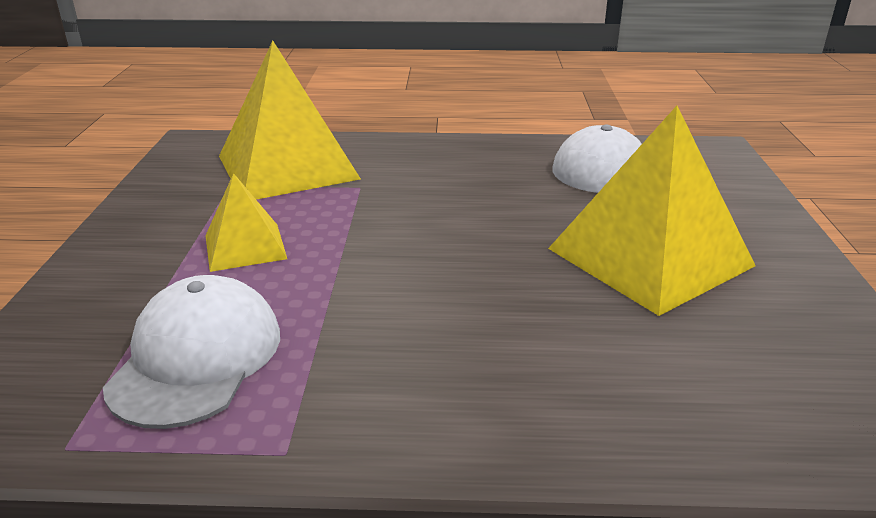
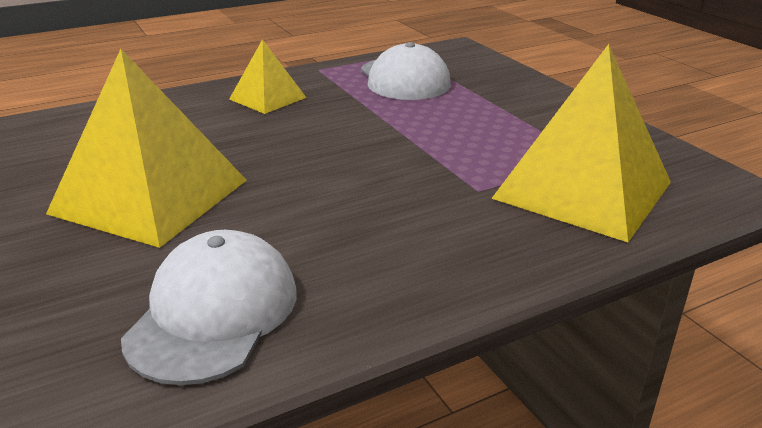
camera: 150 degrees right, 0 degrees up
(245, 246) = (478, 122): yellow pyramid -> yellow pyramid (267, 98)

